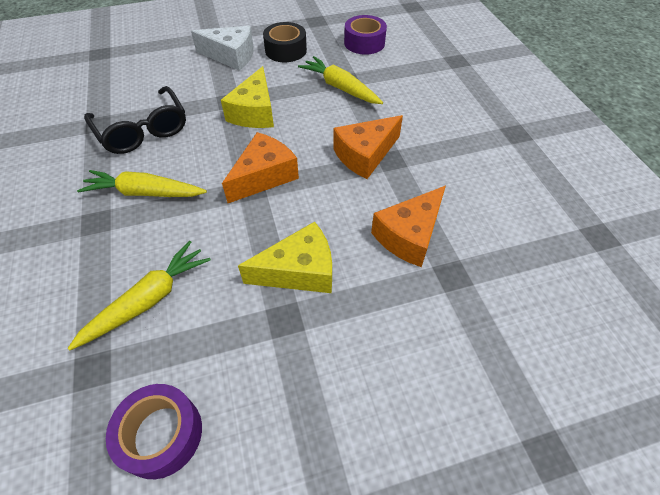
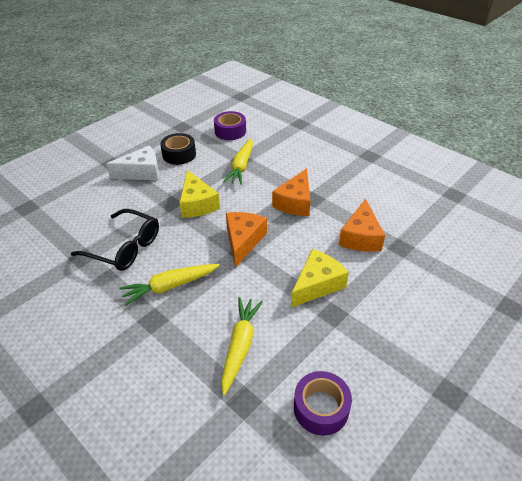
camera: 30 degrees left, 10 degrees down
(340, 88) = (241, 166): yellow carrot -> yellow carrot turned 90 degrees counterclockwise

